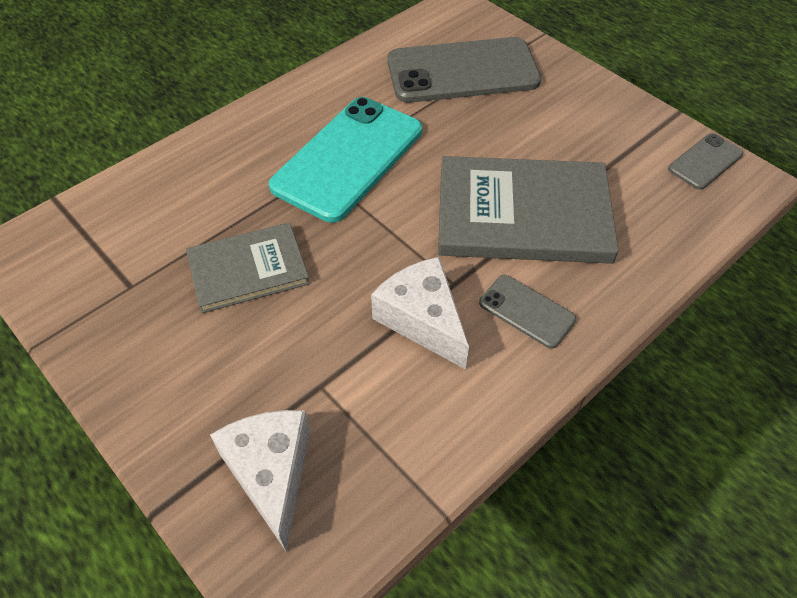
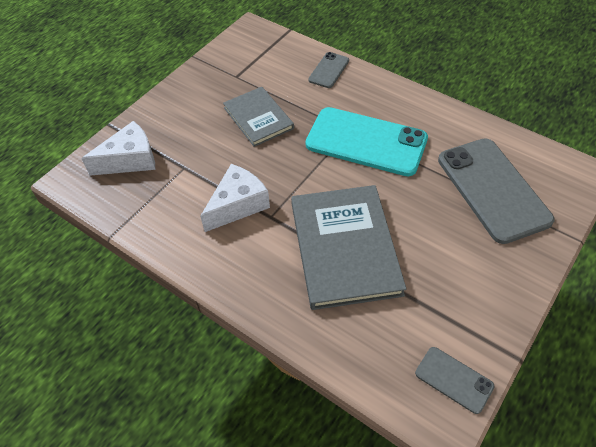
camera: 80 degrees right, 0 degrees up
(527, 311) = (255, 259): grey phone -> grey phone (329, 70)

